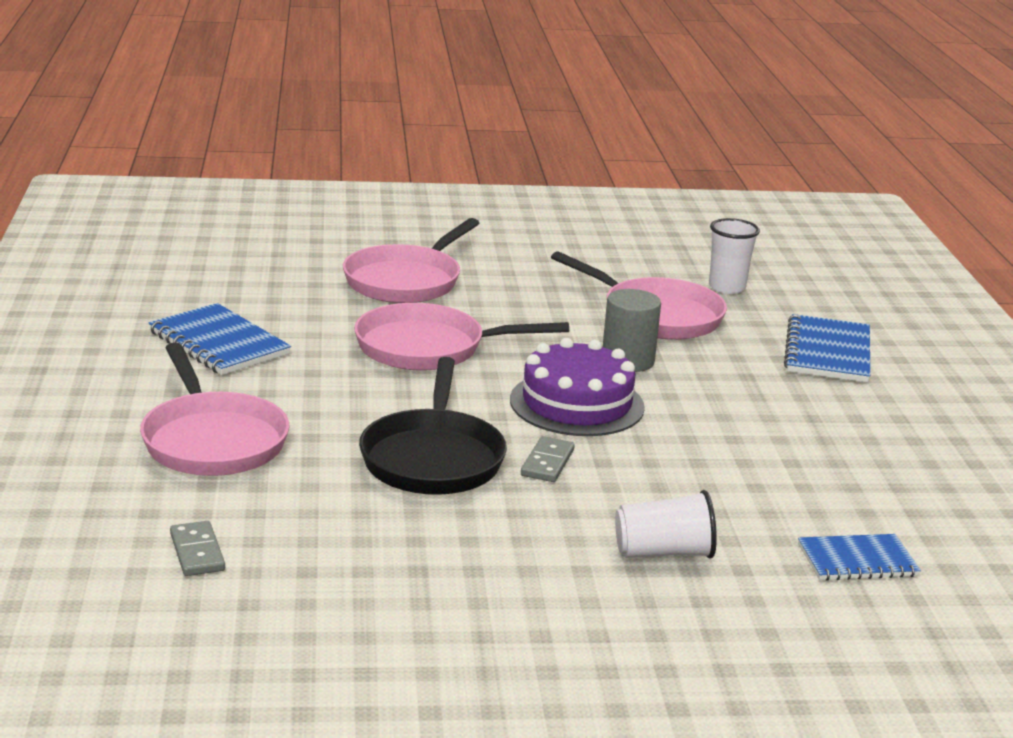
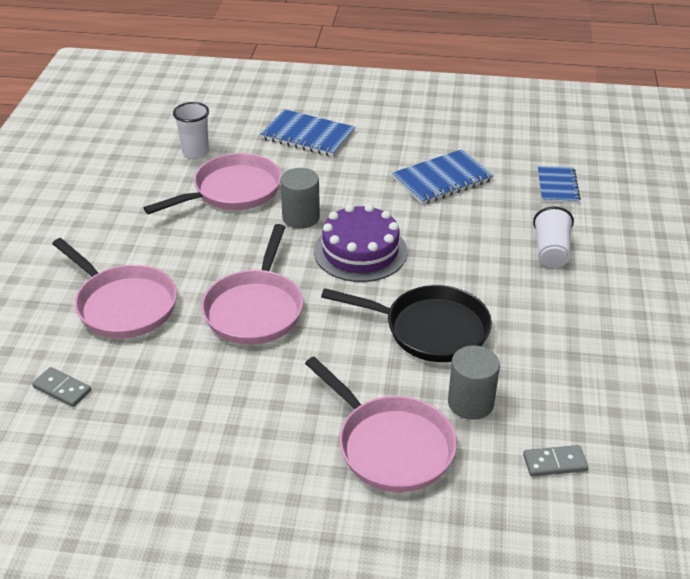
camera: 75 degrees left, 15 degrees up
(212, 440) = (390, 446): pink pan -> pink pan turned 60 degrees clockwise
(219, 343) = (213, 432): blue notebook -> blue notebook (442, 179)
(297, 490) = (470, 403): none -> grey cylinder
(547, 463) = (441, 278): grey domino -> grey domino (62, 389)

